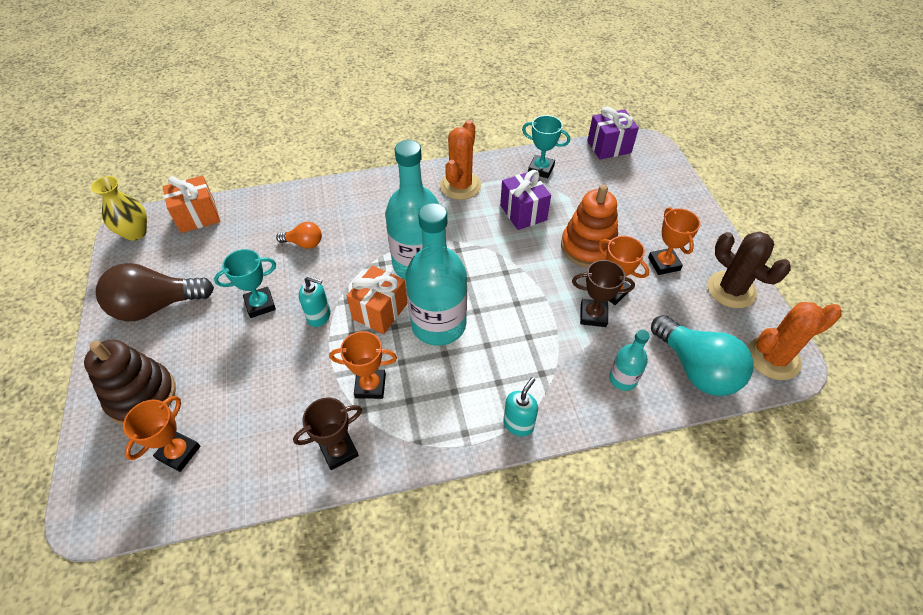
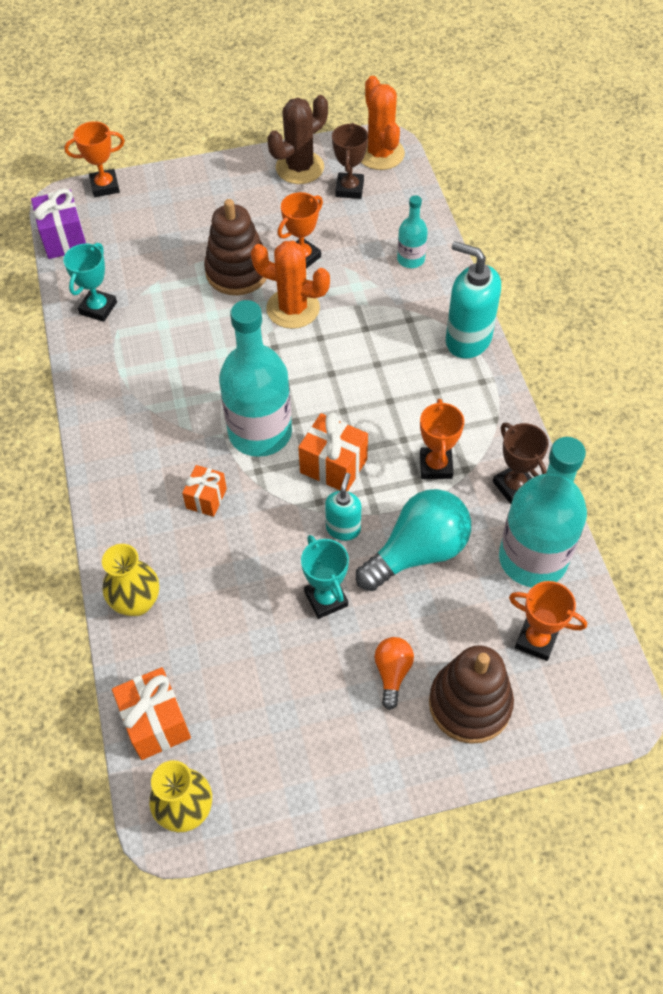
camera: 90 degrees left, 5 degrees up
(156, 306) = (330, 730): brown light bulb -> none
(286, 203) = (137, 602): none -> yellow vase
(304, 243) = (219, 565): orange light bulb -> orange light bulb (392, 673)
(361, 235) = (206, 498): none -> orange gift
(438, 324) = (351, 408): turquoise bottle -> turquoise bottle (532, 559)
(460, 186) = (121, 393): orange cactus -> orange cactus (293, 308)
(518, 424) = (467, 340): turquoise soap dispenser -> turquoise soap dispenser, size x1.75
(523, 212) = (177, 328): purple gift -> none
(588, 247) = (237, 272): orange stacking toy -> brown stacking toy
(593, 315) = (334, 275): brown trophy -> brown trophy (349, 189)
(664, 264) = (264, 212): orange trophy -> orange trophy (105, 186)
(696, 368) = (395, 207): turquoise light bulb -> turquoise light bulb (418, 552)

